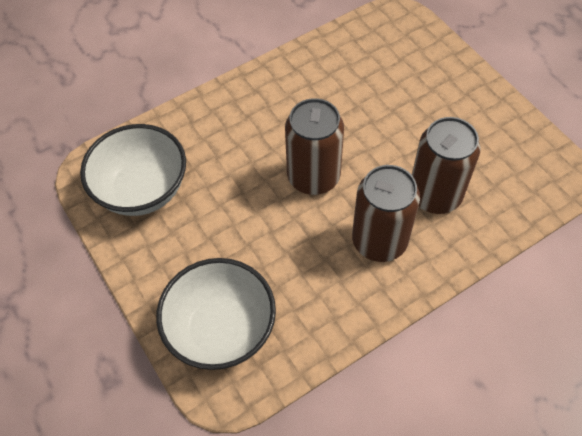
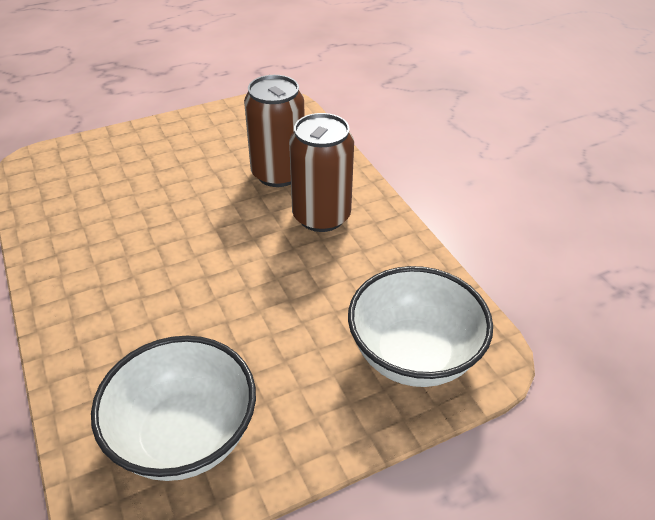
camera: 85 degrees left, 15 degrees down
(313, 177) = (226, 255): brown can -> none

